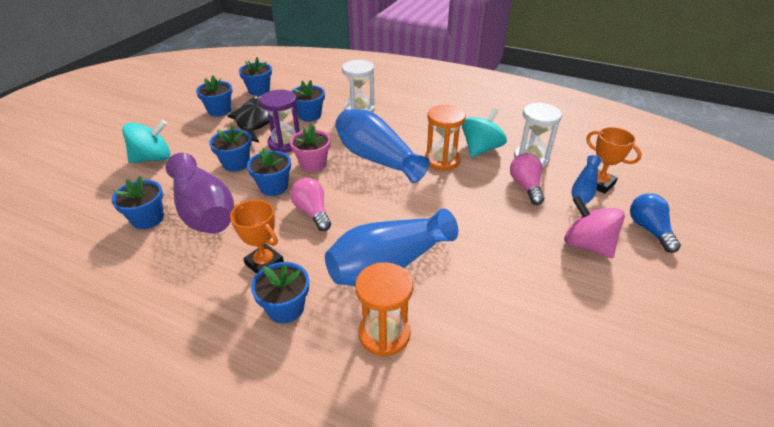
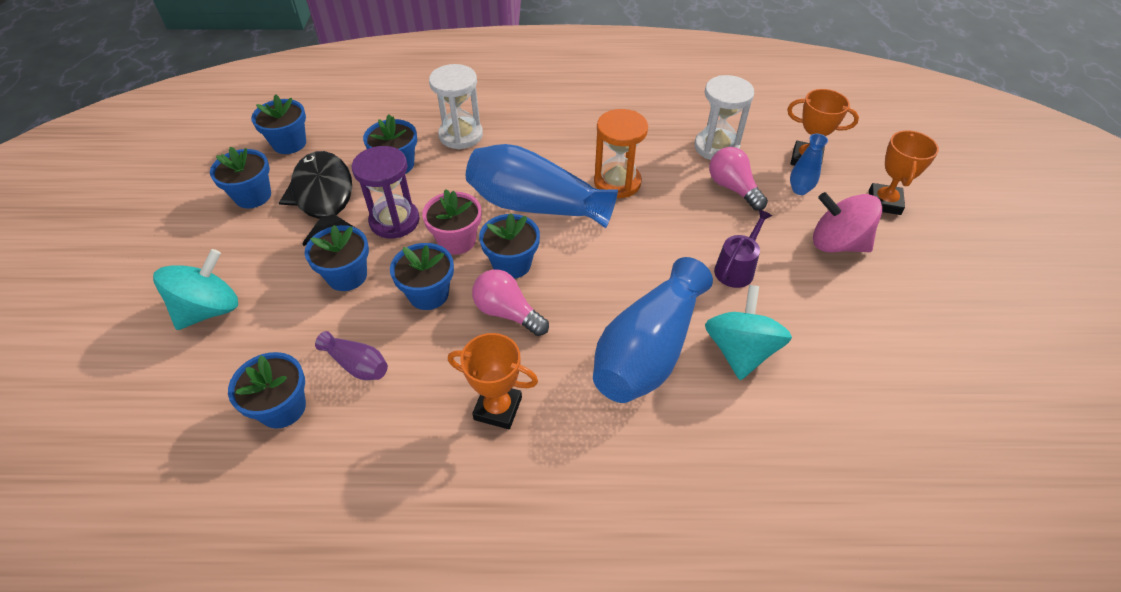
camera: 25 degrees left, 10 degrees up
(204, 211) = (357, 365): purple vase -> purple vase, size x0.45
(286, 308) = (568, 456): blue flower pot -> blue flower pot (512, 264)
(384, 334) = (701, 439): orange hourglass -> none
(481, 149) = (652, 151): turquoise spinning top -> turquoise spinning top (740, 351)
(492, 236) = (736, 269): none -> purple watering can
(649, 229) = (884, 202): blue light bulb -> orange trophy

